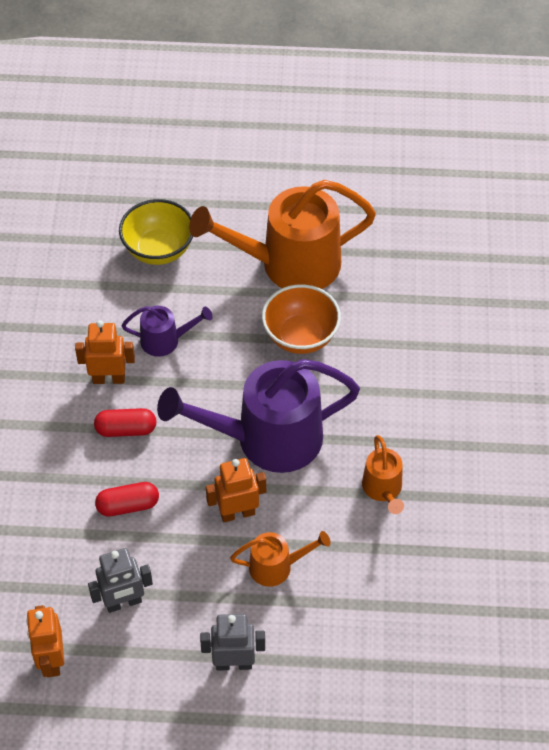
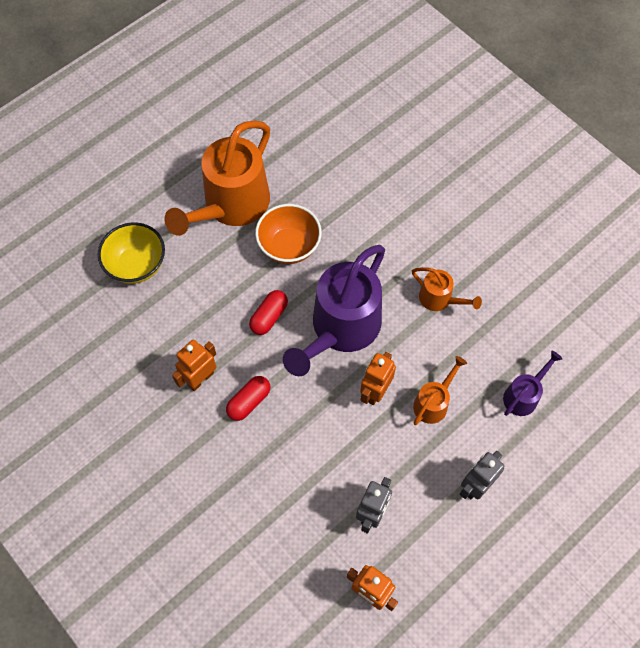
camera: 45 degrees left, 10 degrees up
(128, 505) = (305, 449): red capsule -> red capsule (269, 317)
(166, 340) = (209, 321): purple watering can -> purple watering can (523, 395)

